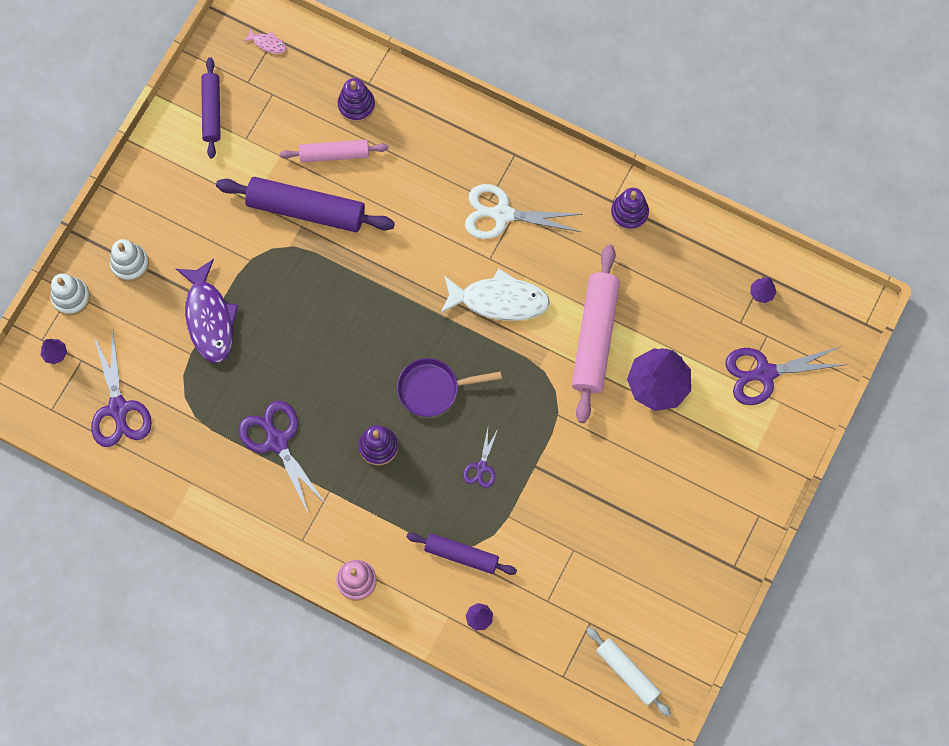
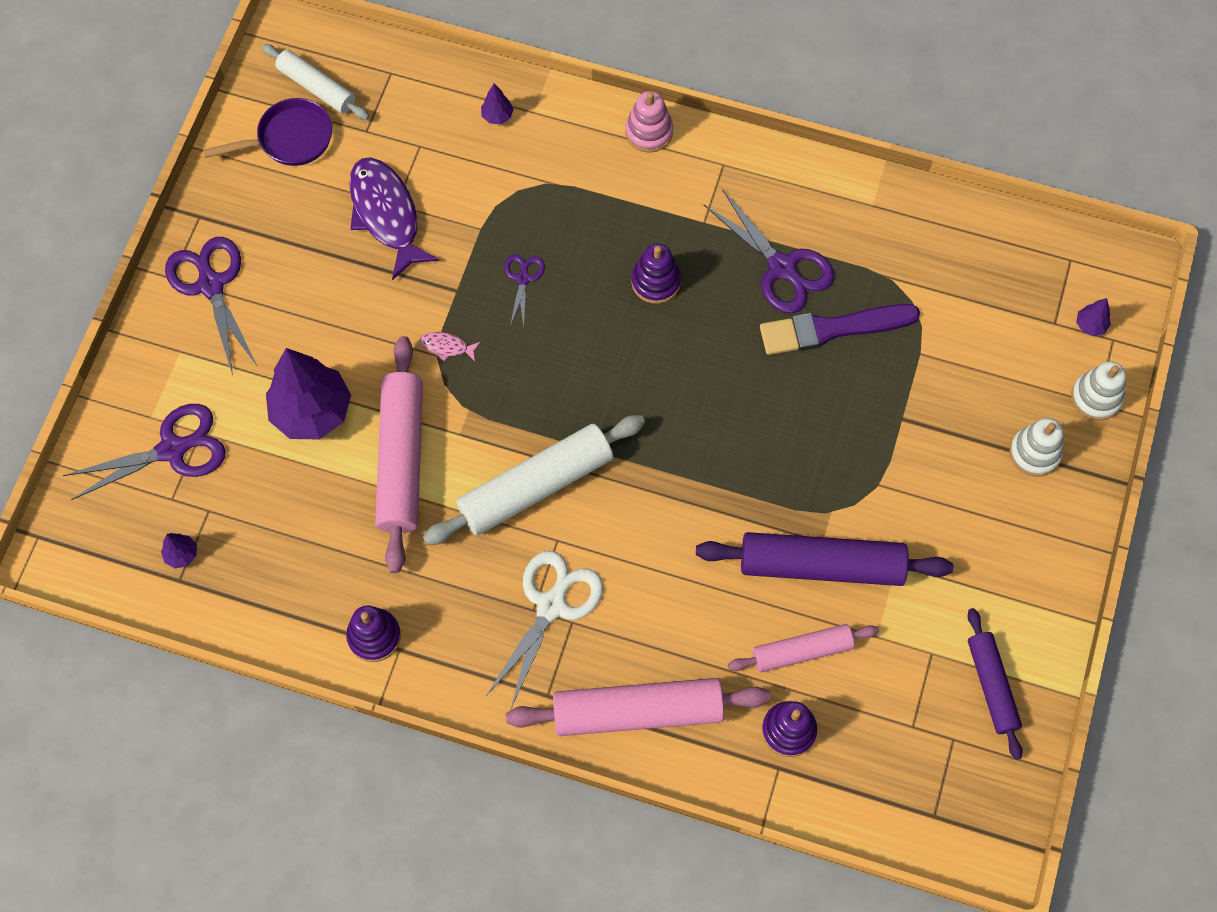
camera: 170 degrees right, 5 degrees down
(118, 409) = (988, 273): purple scissors -> purple scissors (210, 284)
(209, 318) = (910, 401): purple fish -> purple fish (386, 215)
(251, 384) = (833, 329): none -> purple brush
(267, 43) = (942, 805): pink fish -> pink fish (447, 346)
(433, 389) = (601, 360): purple pan -> purple pan (289, 139)
(455, 133) = (638, 711): none -> pink rolling pin
(461, 555) = (530, 178): purple rolling pin -> none
(499, 300) = (535, 486): white fish -> white rolling pin
(501, 214) = (552, 604): white scissors -> white scissors turned 60 degrees counterclockwise

